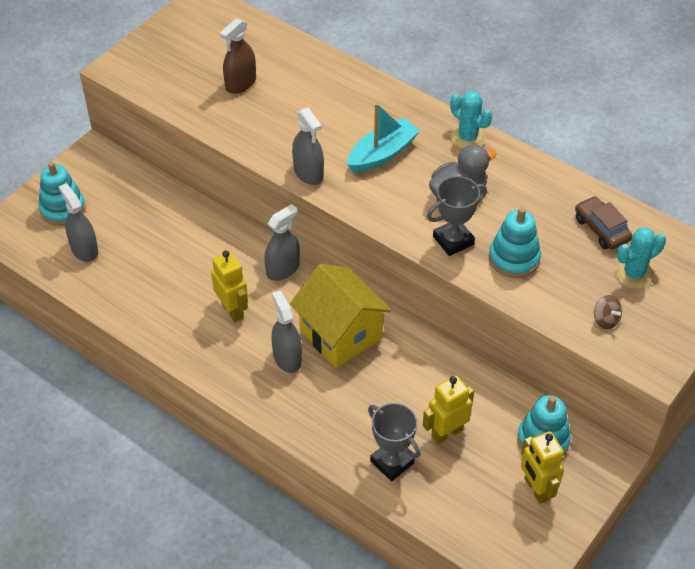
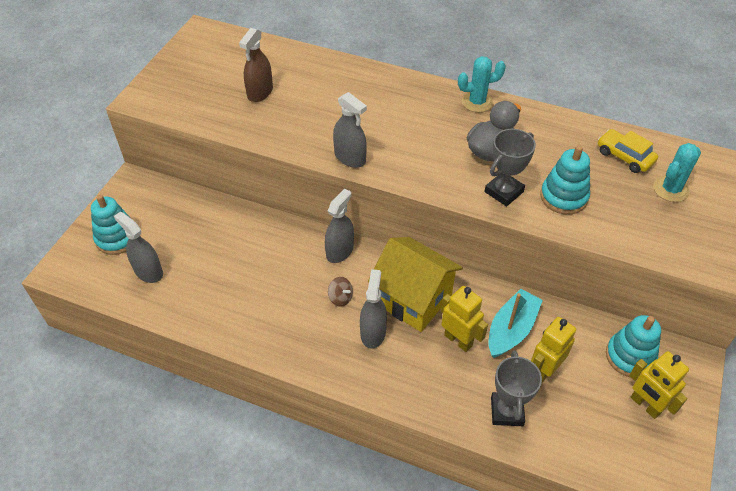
camera: 15 degrees left, 0 degrees up
(232, 310) = (307, 299): yellow robot -> yellow robot (458, 340)
(287, 358) = (373, 332): grey spray bottle -> grey spray bottle turned 45 degrees clockwise
(382, 154) = (409, 129): turquoise boat -> turquoise boat (511, 330)
(392, 462) = (507, 411): grey trophy -> grey trophy turned 60 degrees clockwise
(467, 138) = (477, 102): turquoise cactus -> turquoise cactus turned 45 degrees counterclockwise
(601, 229) = (624, 156): brown car -> yellow car
(605, 320) = (668, 235): brown spinning top -> brown spinning top (340, 298)

